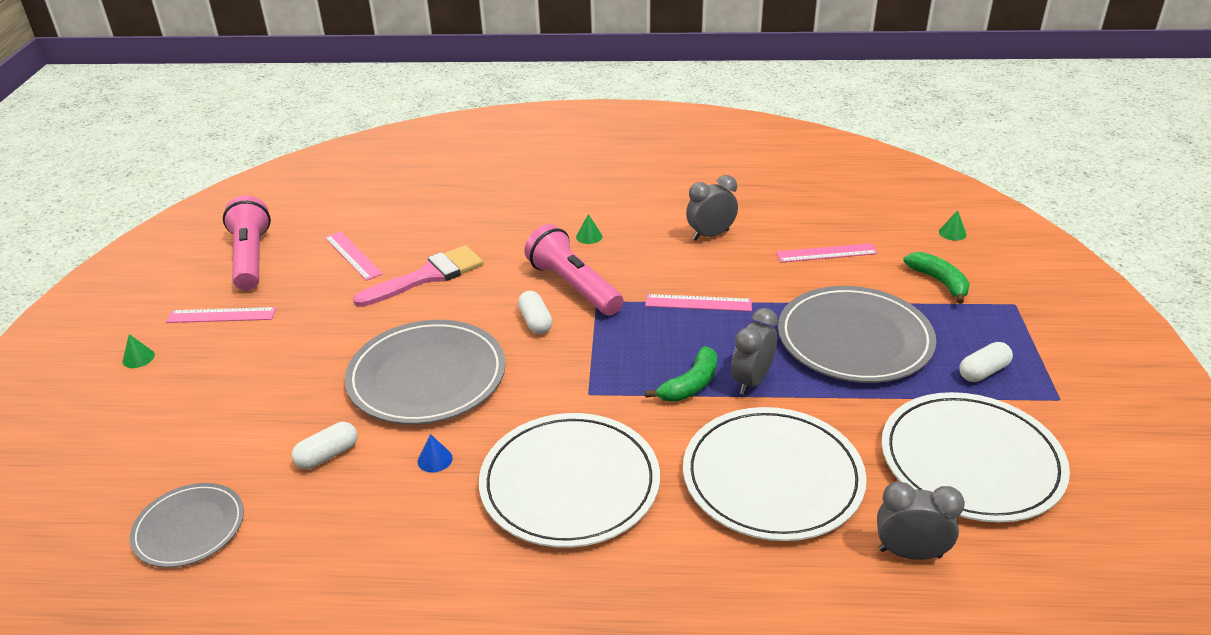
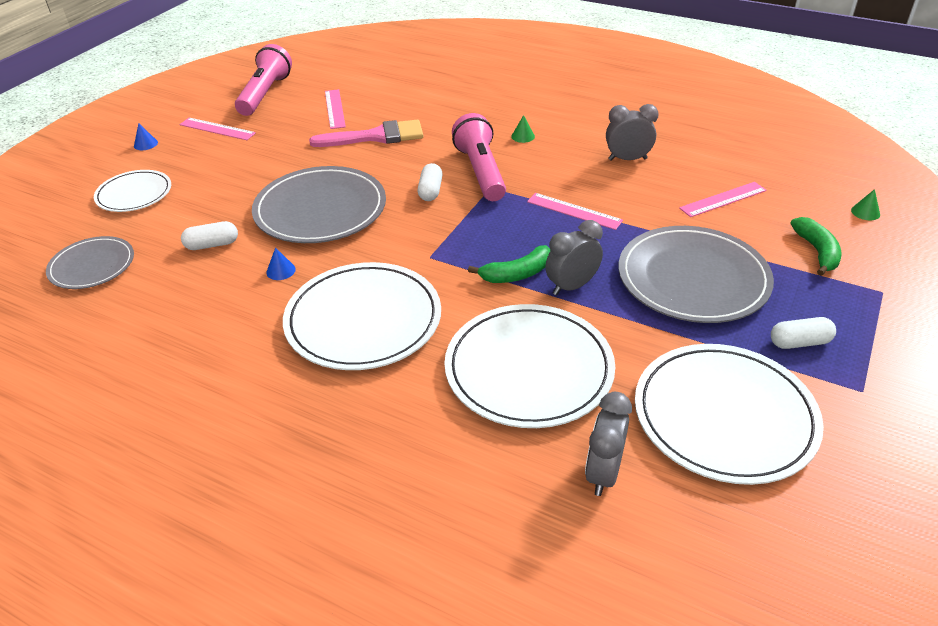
camera: 25 degrees right, 5 degrees up
(138, 358) = (145, 144): green cone -> blue cone
(174, 424) = (134, 194): none -> white plate
(826, 253) = (723, 199): pink ruler -> pink ruler turned 45 degrees counterclockwise
(910, 553) = (603, 473): grey clock -> grey clock turned 105 degrees counterclockwise

